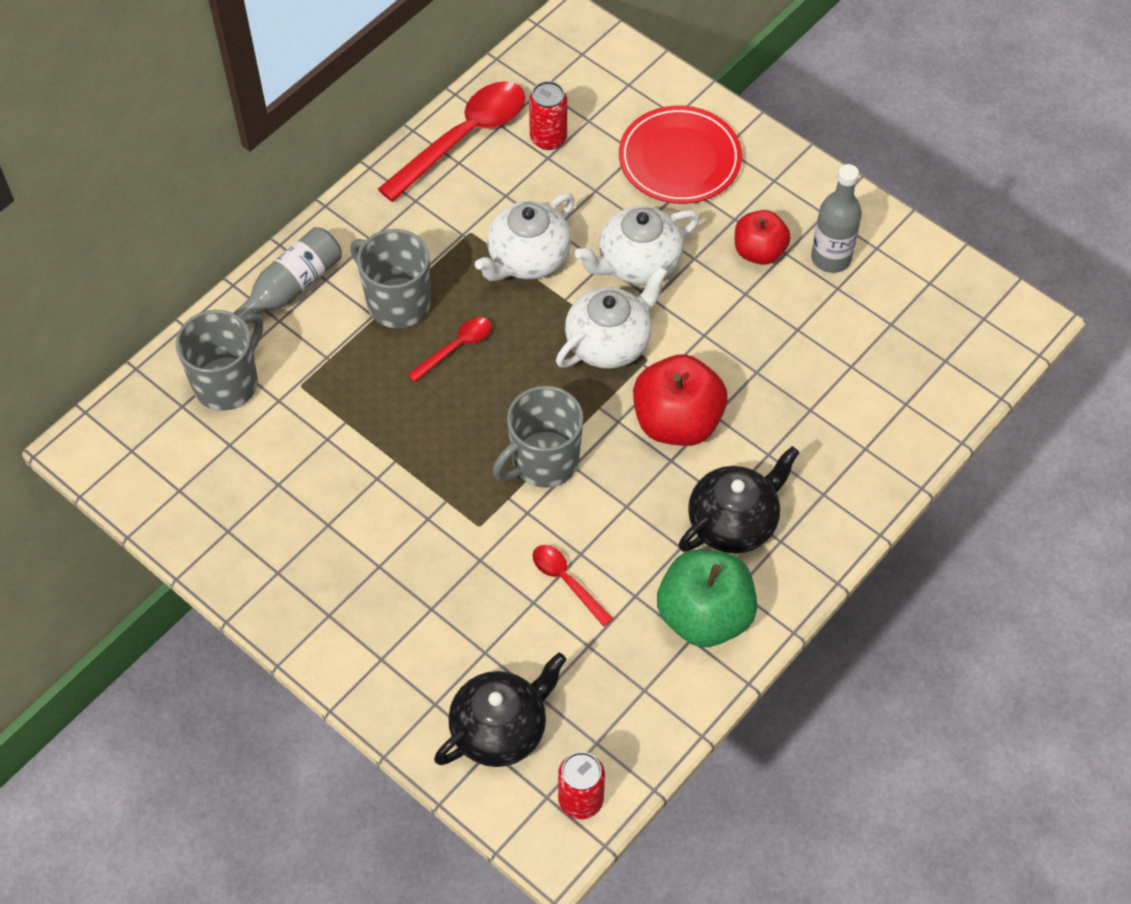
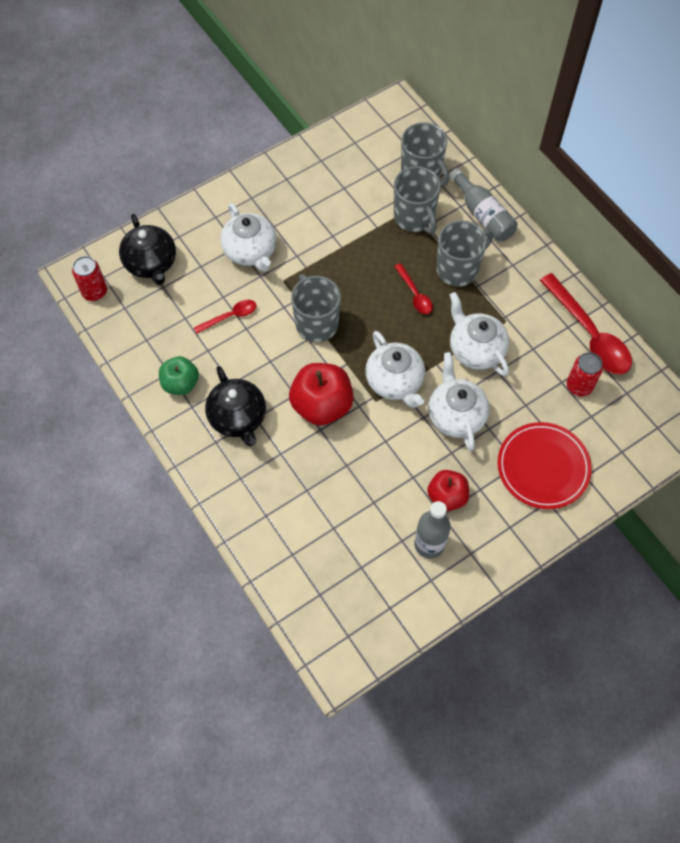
camera: 105 degrees right, 5 degrees up
(316, 375) = (414, 218): none -> grey mug
(437, 586) = (250, 251): none -> white teapot
(704, 616) = (180, 384): green apple -> green apple, size x0.63

